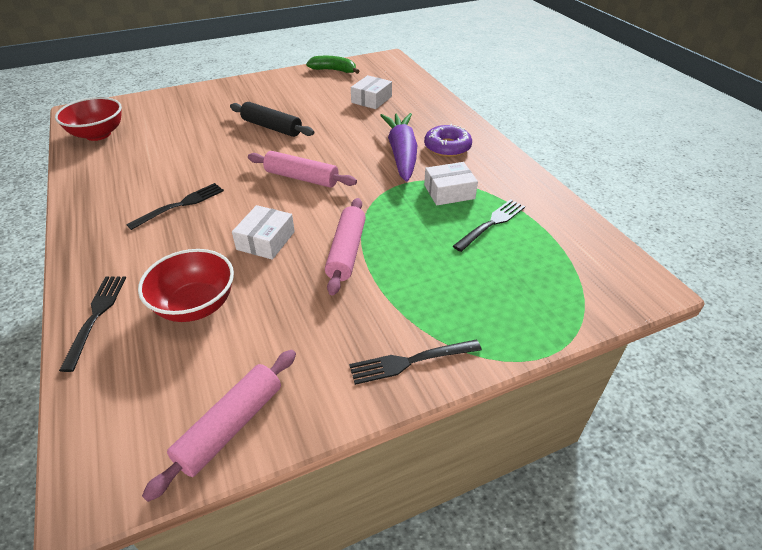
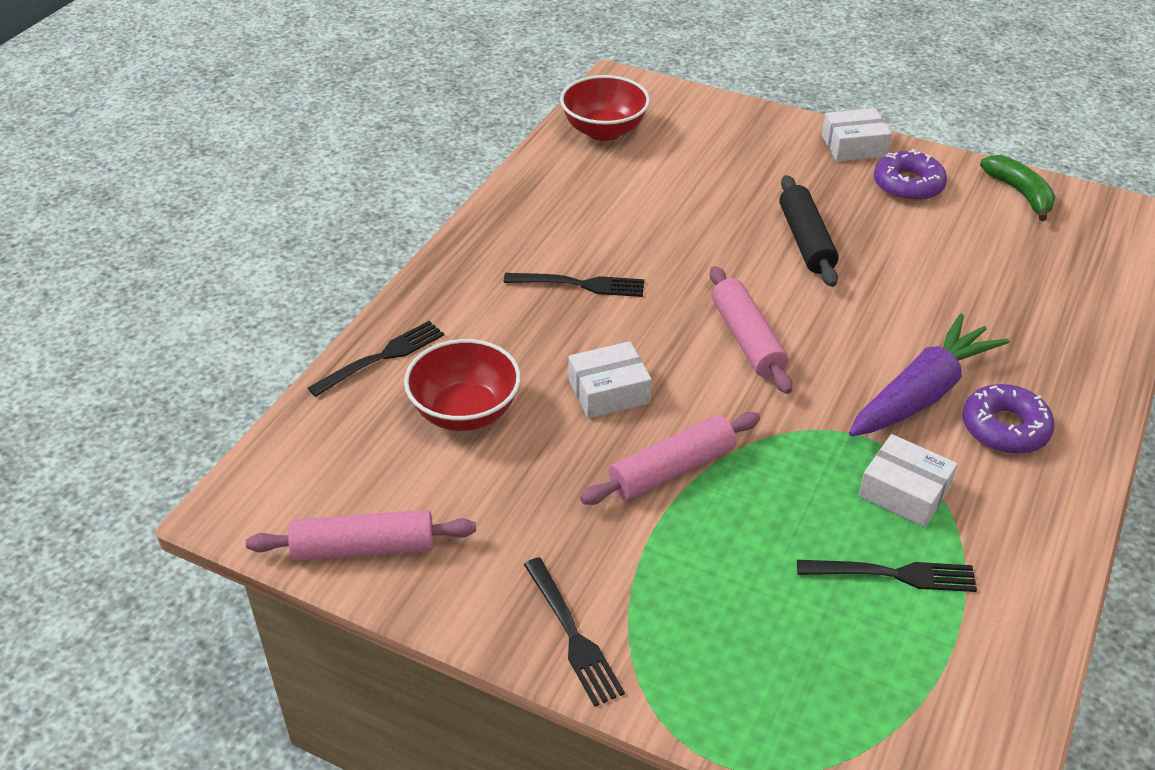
camera: 50 degrees right, 0 degrees up
(286, 87) = (908, 185): none -> purple donut
(371, 99) = (1006, 279): white box -> white box (854, 146)
(411, 361) = (572, 635): black fork -> black fork turned 150 degrees counterclockwise

